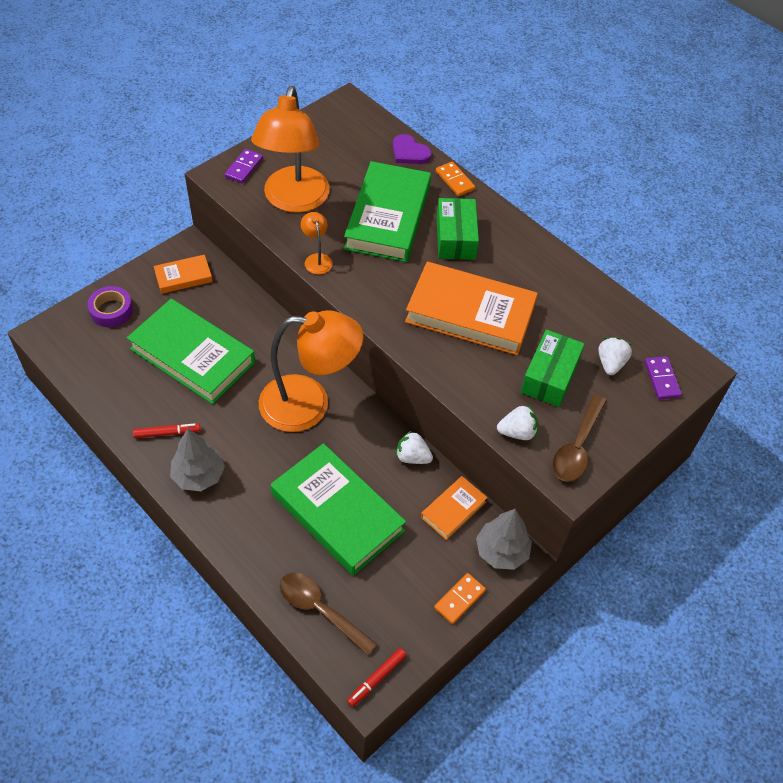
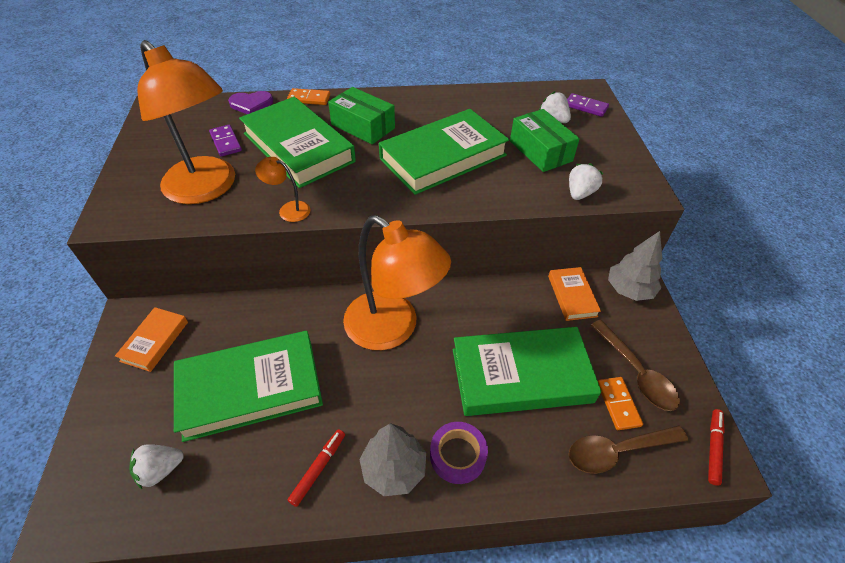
camera: 50 degrees left, 5 degrees down
(111, 310) = (116, 430): purple tape -> purple tape (457, 455)
(244, 168) = (125, 199): purple domino -> purple domino (226, 142)
(309, 404) = (392, 329): orange lamp -> orange lamp turned 90 degrees clockwise
(377, 679) = (713, 448): red marker -> red marker turned 150 degrees counterclockwise
(412, 457) = (503, 292): white strawberry -> white strawberry (160, 470)
(459, 599) = (660, 341): orange domino -> orange domino (618, 404)
(470, 314) = (443, 157): orange book -> green book
(577, 447) = (616, 171): brown spoon -> brown spoon (636, 373)

